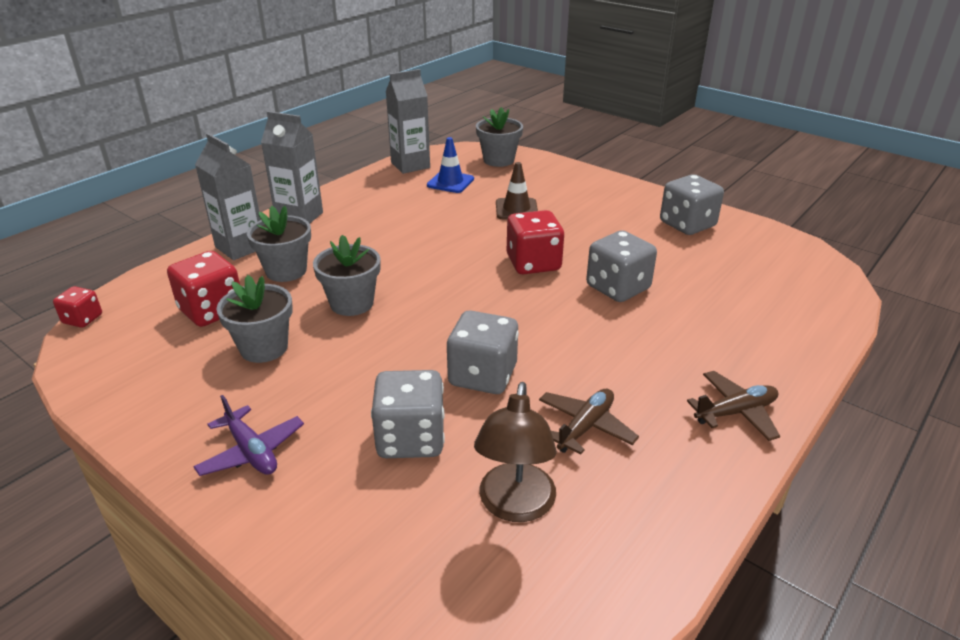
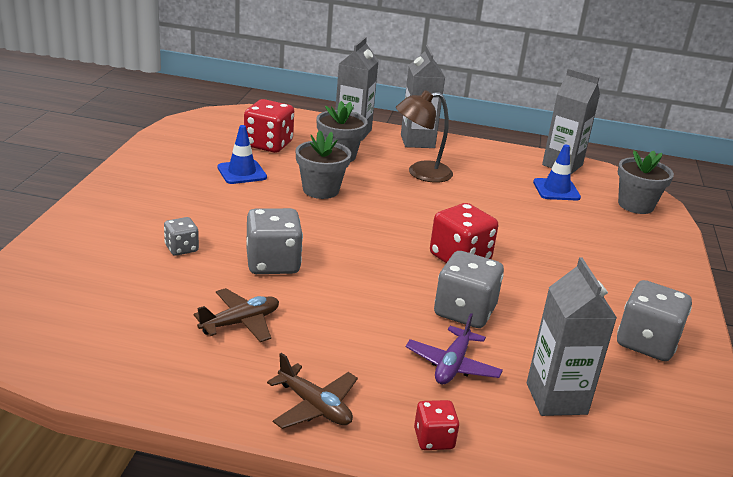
camera: 60 degrees right, 5 degrees down
(82, 319) = (226, 110): red dice -> red dice (433, 439)
(251, 452) = (137, 196): purple plane -> purple plane (452, 365)
(264, 348) = (242, 172): grey flower pot -> blue traffic cone
(411, 438) = (181, 248): grey dice -> grey dice, size x0.56
(515, 506) = (134, 304): brown lamp -> brown lamp (421, 173)
(516, 209) = (548, 232): brown traffic cone -> none
(585, 427) = (240, 322): brown plane -> brown plane turned 45 degrees counterclockwise
(746, 285) = (556, 398): none -> grey carton

